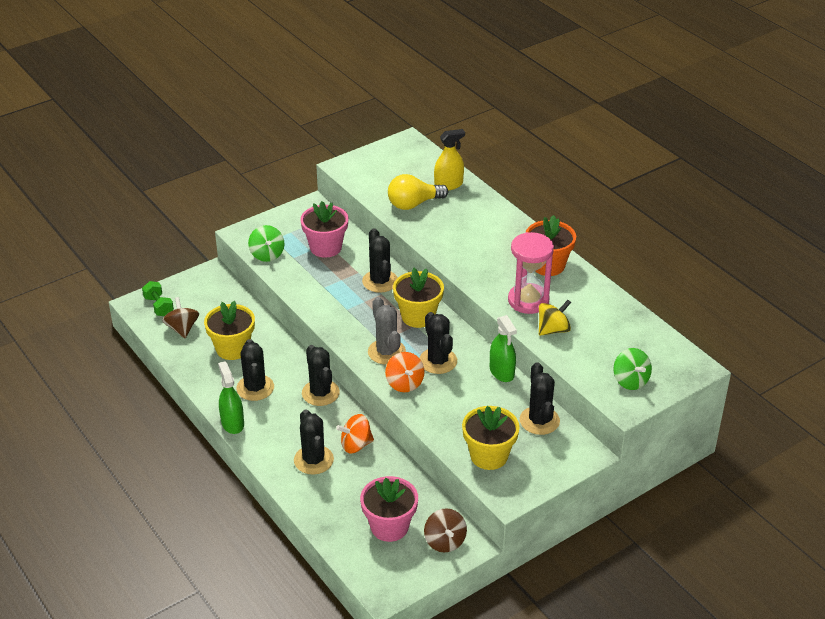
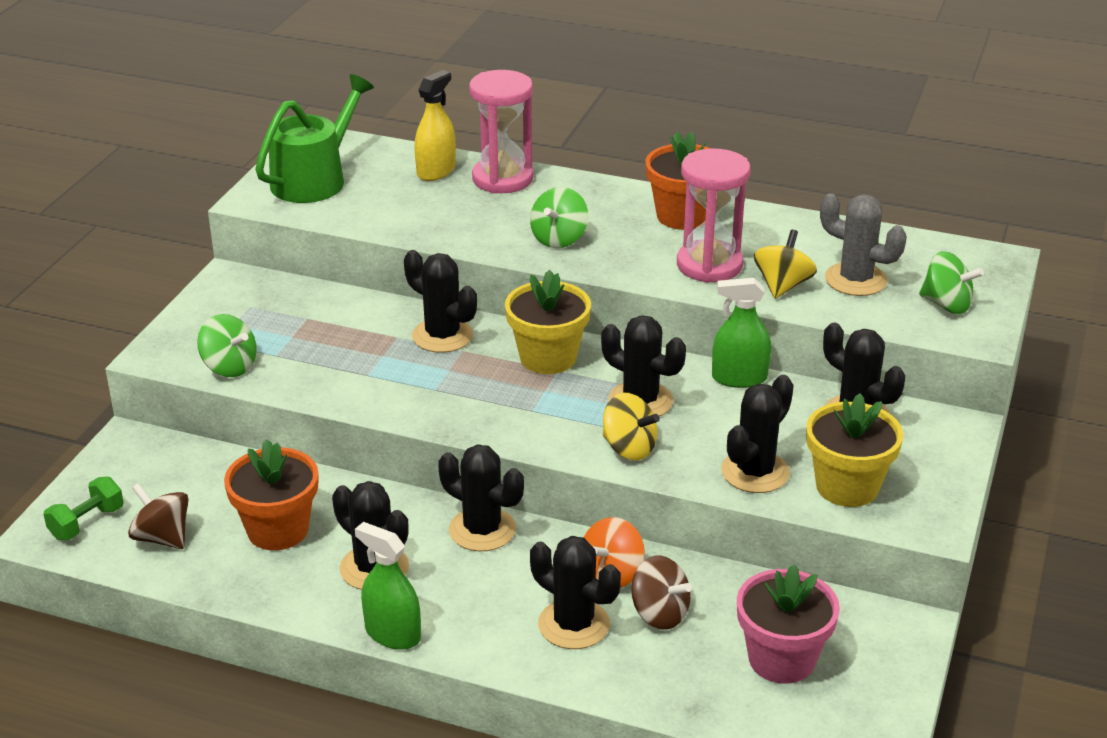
camera: 35 degrees left, 5 degrees down
(159, 306) = (87, 523): green dumbbell -> green dumbbell turned 75 degrees counterclockwise
(232, 348) = (278, 530): yellow flower pot -> orange flower pot
(325, 247) = (312, 324): pink flower pot -> none
(383, 166) = (314, 179): none -> green watering can
(386, 352) = (556, 419): grey cactus -> grey cactus (855, 280)
(404, 383) = (629, 448): orange spinning top -> yellow spinning top
(413, 204) = (414, 209): yellow light bulb -> none
(445, 541) = (875, 639): brown spinning top -> brown spinning top (659, 614)
(452, 426) = (755, 472): none -> black cactus
(467, 252) = (559, 239): none -> green spinning top
(477, 203) = (502, 179): none -> pink hourglass
(502, 372) = (739, 378): green spray bottle -> green spray bottle turned 150 degrees clockwise

